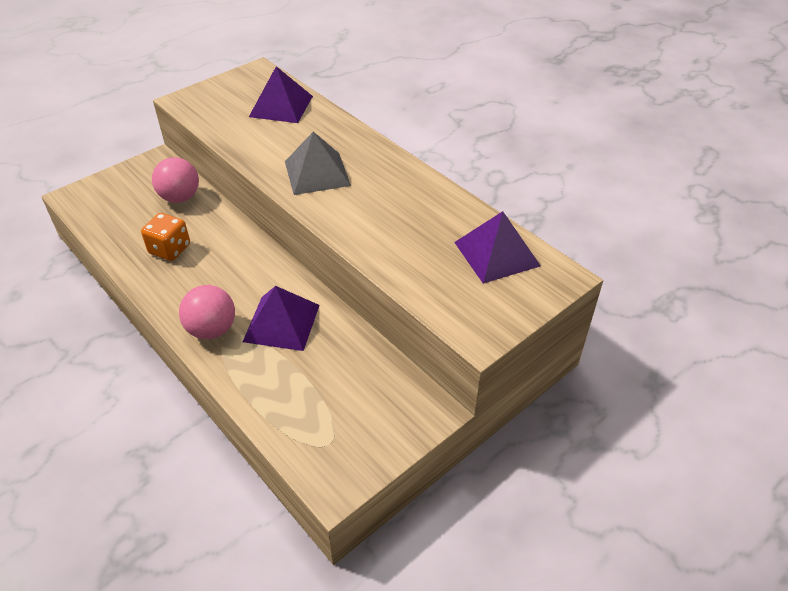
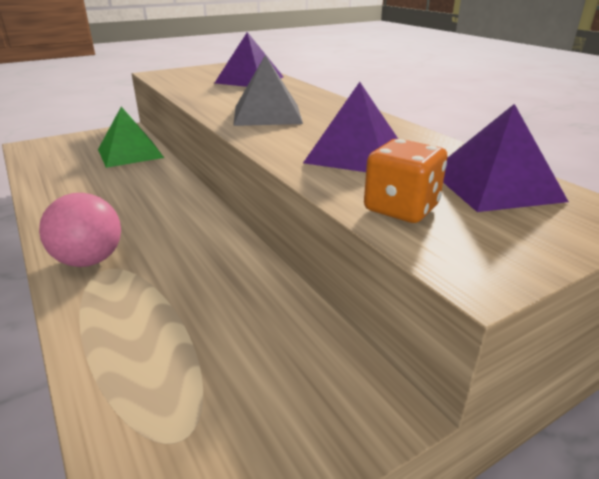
camera: 10 degrees right, 15 degrees down
(170, 249) = (92, 187): orange dice -> orange dice (401, 208)
(180, 198) = (130, 153): pink ball -> green pyramid
(282, 323) = (182, 262): purple pyramid -> purple pyramid (355, 154)

